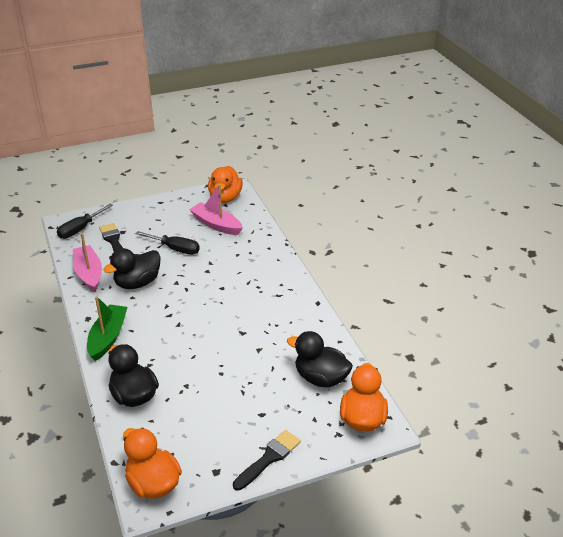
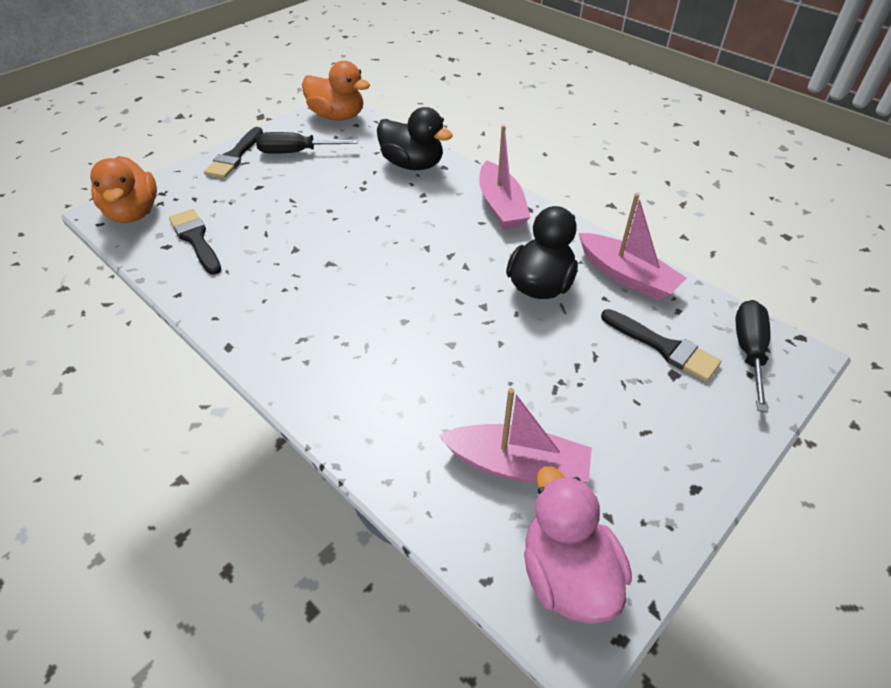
camera: 155 degrees right, 10 degrees up
(108, 337) = (501, 206): green boat -> pink boat
(175, 249) = (543, 369): black screwdriver -> black screwdriver (296, 152)
(225, 198) = (567, 574): orange duck -> pink duck
(320, 378) = (196, 239): black duck -> black brush

